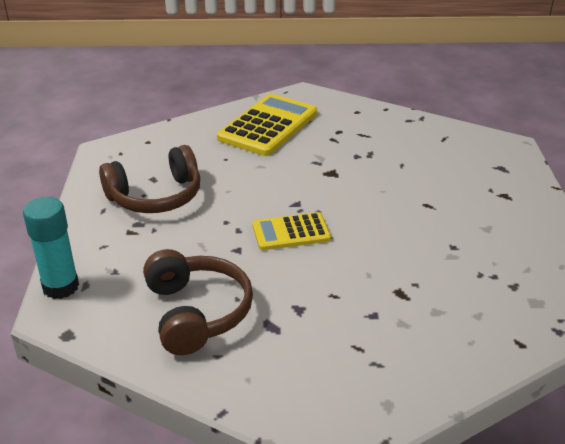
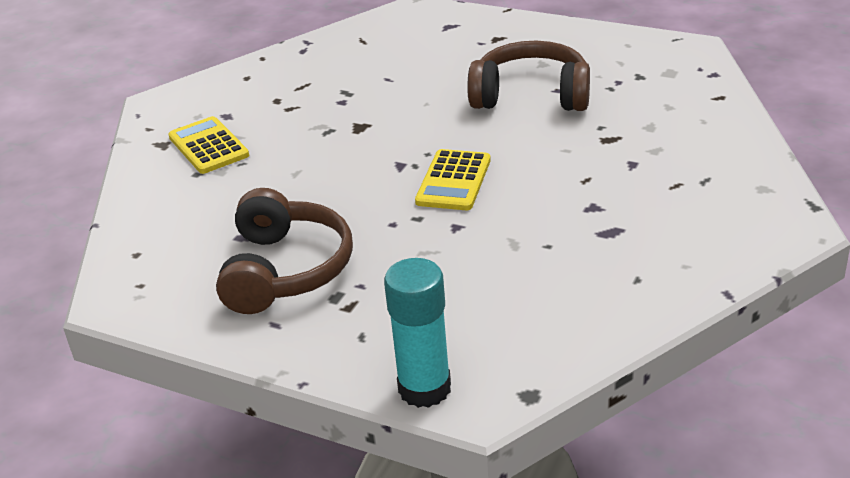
camera: 60 degrees left, 0 degrees up
(196, 313) = (554, 280): brown headphones -> brown headphones (531, 95)
(268, 126) = (208, 146): yellow calculator -> yellow calculator, size x0.59

